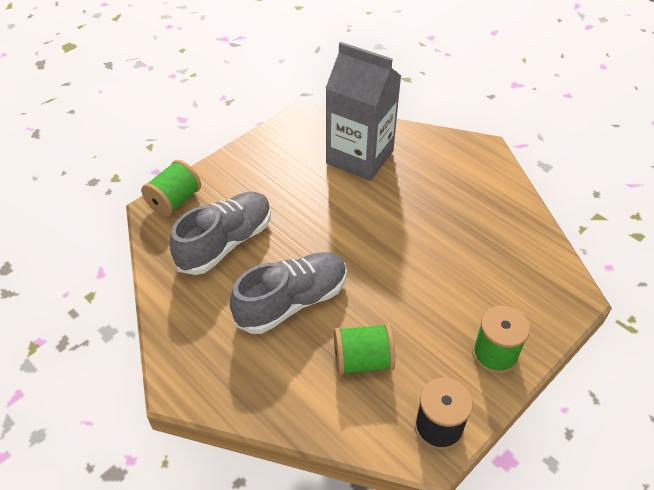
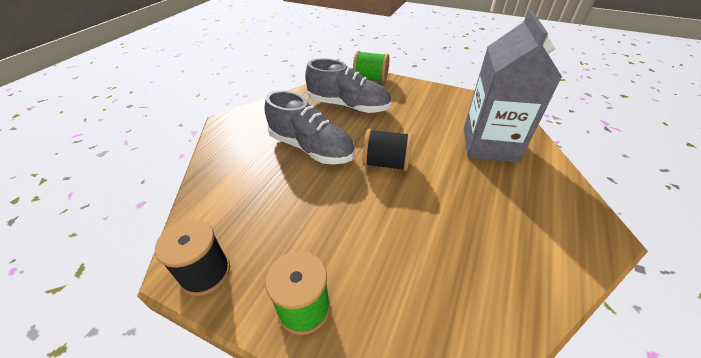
camera: 70 degrees right, 5 degrees down
(349, 244) = (386, 163): none -> black spool
(362, 361) = (267, 201): green spool -> none

